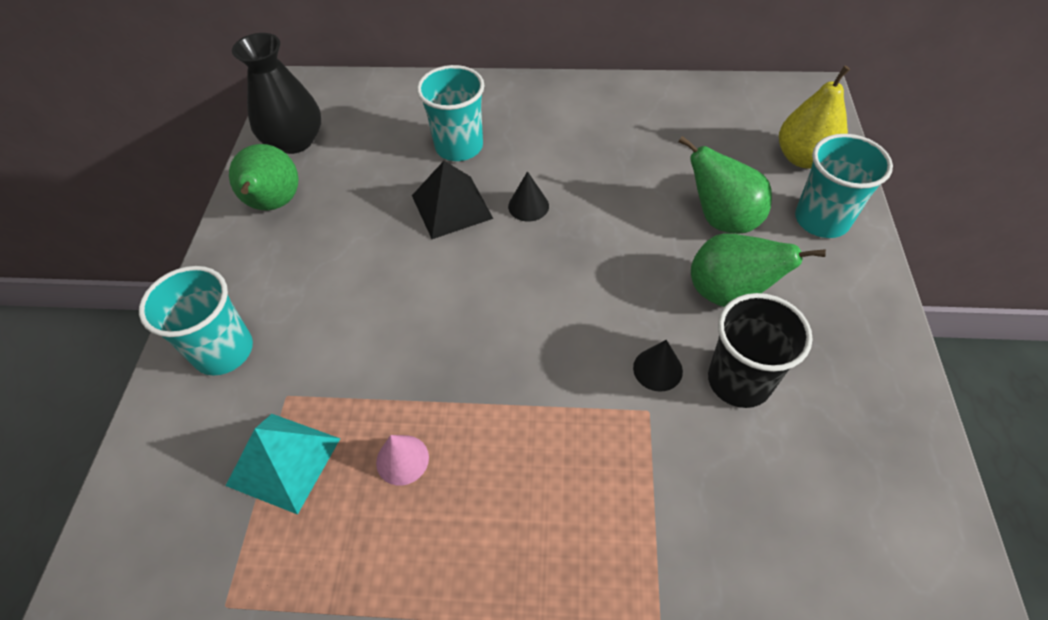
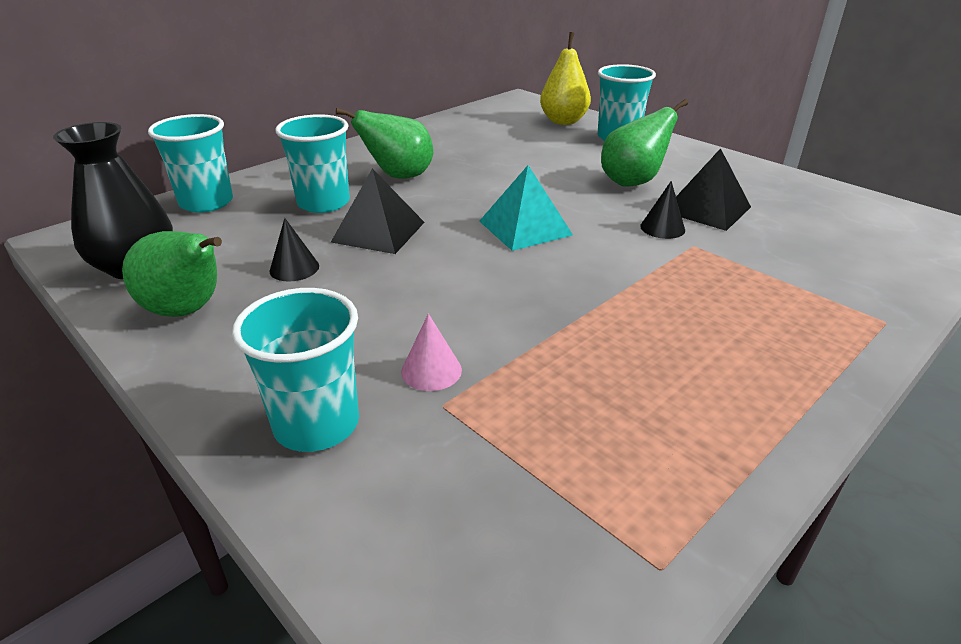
camera: 50 degrees left, 20 degrees down
(283, 461) = (521, 441): turquoise pyramid -> turquoise pyramid (525, 228)
(395, 96) = (206, 203): none -> turquoise cup
(402, 459) = (608, 367): pink cone -> pink cone (431, 370)
(528, 206) = (439, 205): black cone -> black cone (294, 268)
(722, 219) = (570, 158): green pear -> green pear (398, 176)
(739, 381) = (707, 209): black cup -> black pyramid

